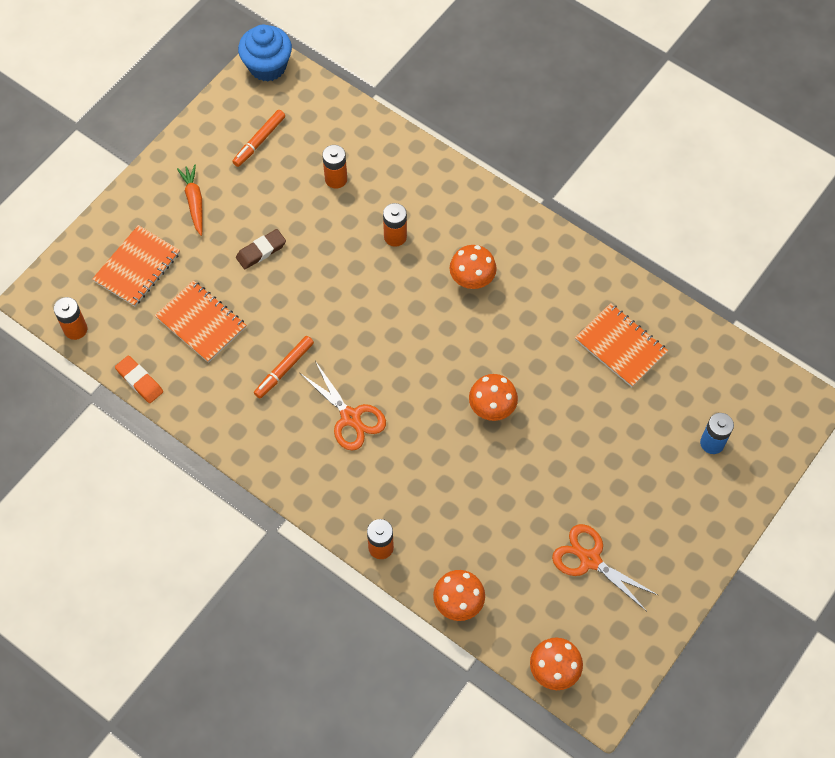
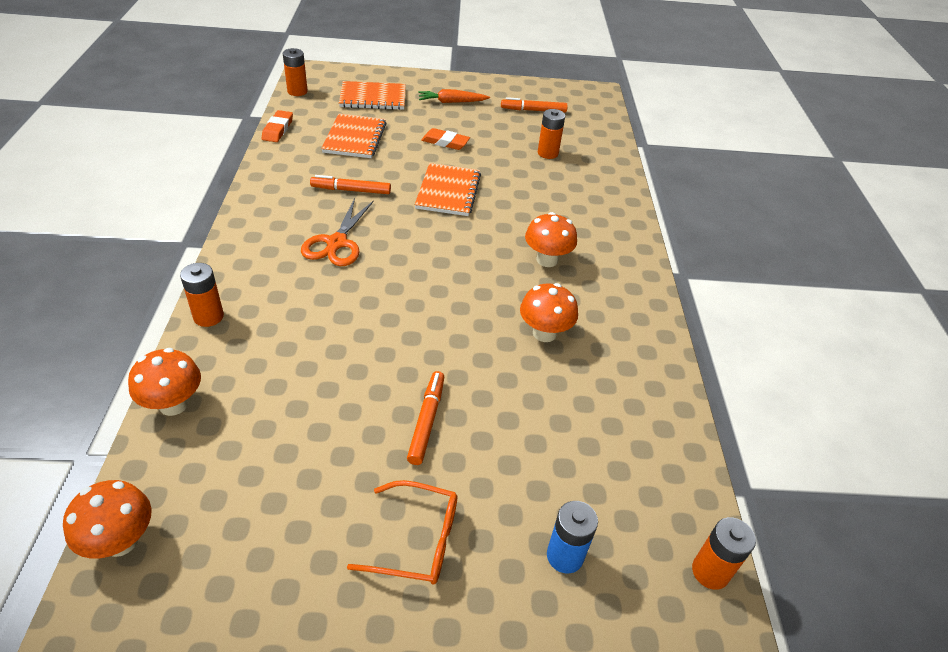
camera: 50 degrees right, 20 degrees down
(194, 202) = (451, 102): orange carrot -> orange carrot turned 135 degrees counterclockwise
(261, 251) = (445, 142): brown eraser -> orange eraser
(267, 66) = (595, 93): blue cupcake -> none
(395, 237) = (535, 200): orange battery -> orange battery (710, 572)
(492, 408) = (428, 330): orange mushroom -> orange mushroom (544, 333)
(572, 457) = (427, 421): none -> orange marker
(589, 560) = (304, 502): orange scissors -> none
(620, 346) = (596, 399): orange notebook -> orange notebook (448, 191)
(654, 513) = (417, 540): none -> orange glasses

